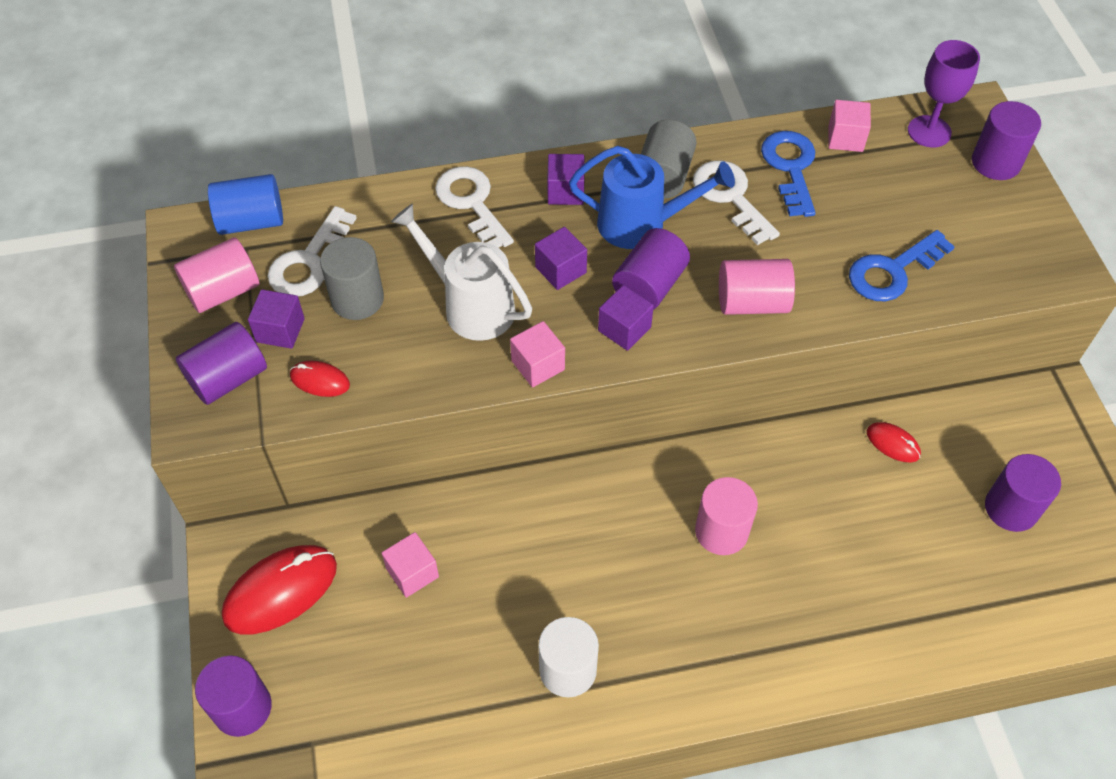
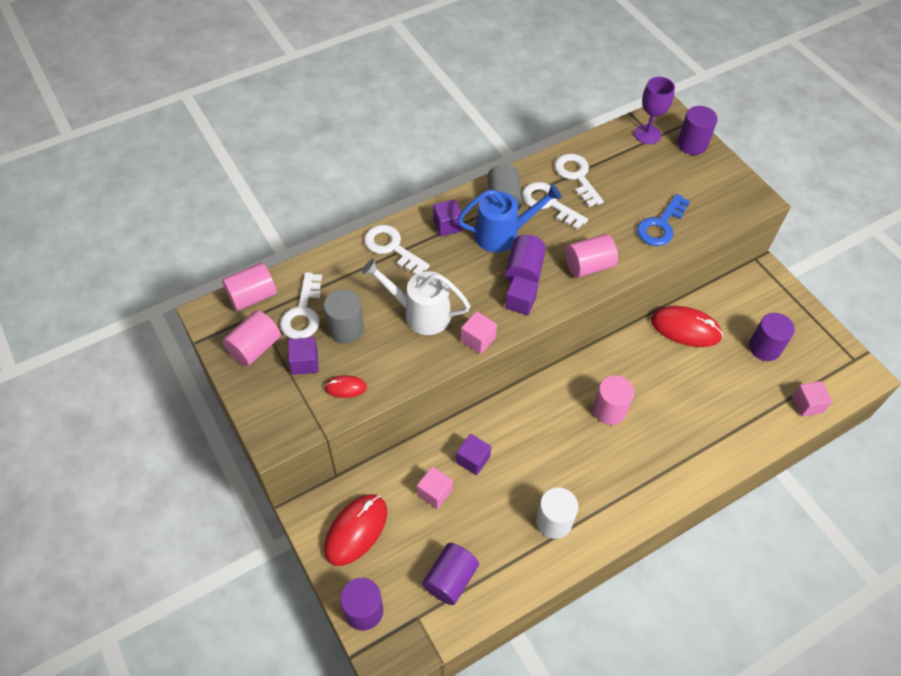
camera: 20 degrees left, 0 degrees up
(228, 378) = (285, 403): purple cylinder -> purple cylinder (450, 579)
(251, 221) = (252, 296): blue cylinder -> pink cylinder
(560, 270) = (466, 276): purple cube -> purple cube (473, 459)
(790, 167) = (576, 176): blue key -> white key
(845, 138) = (601, 150): pink cube -> pink cube (807, 404)
(893, 443) = (685, 328): red mouse -> red mouse, size x1.97

